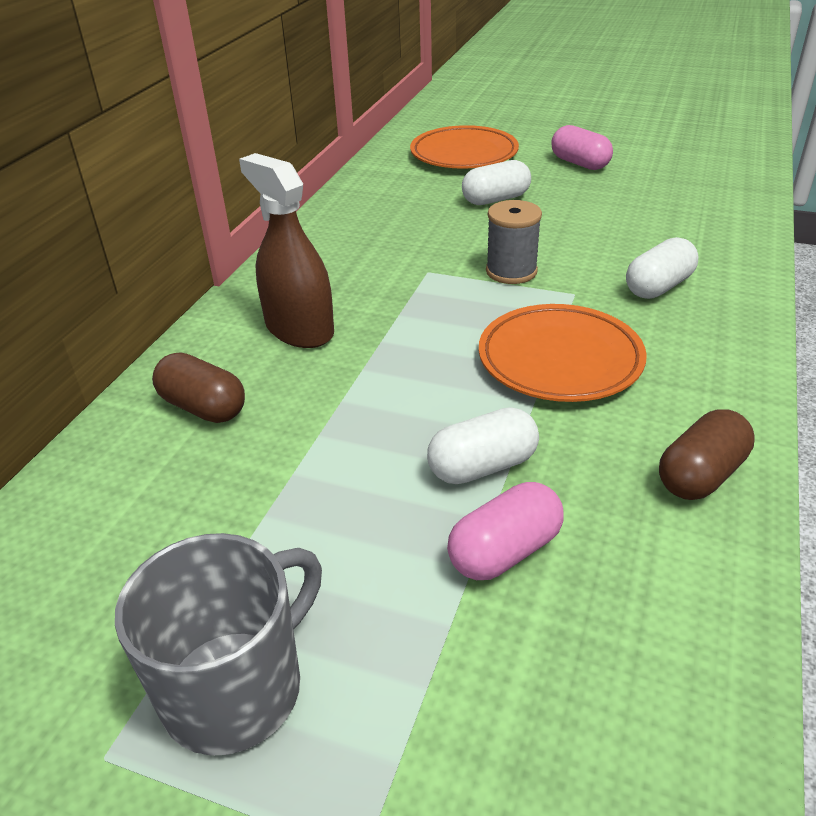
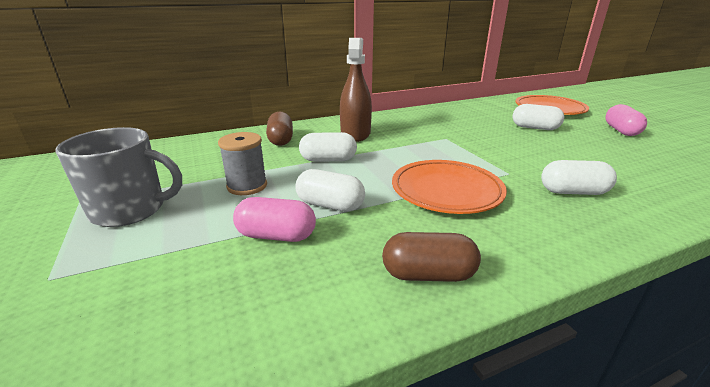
camera: 45 degrees right, 10 degrees down
(349, 399) = (328, 160): none -> white capsule
(511, 271) = (489, 153): grey spool -> grey spool (247, 186)

